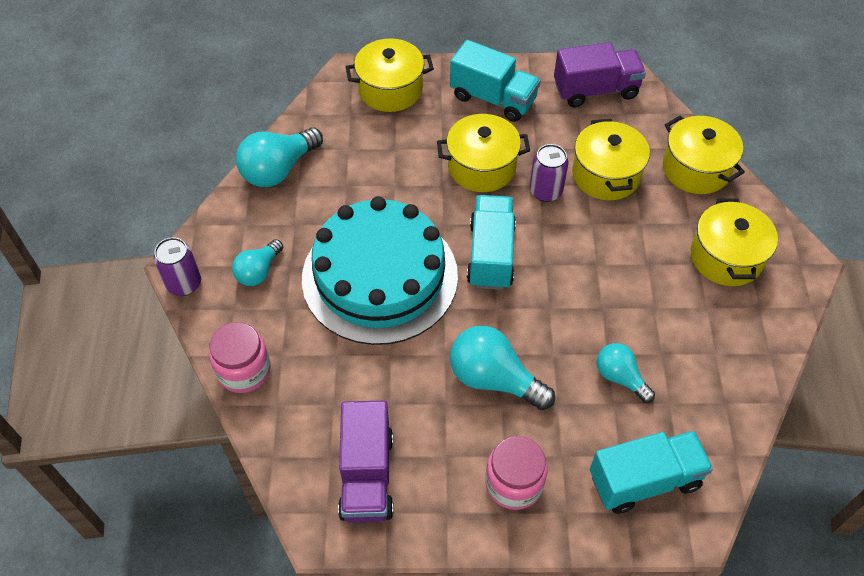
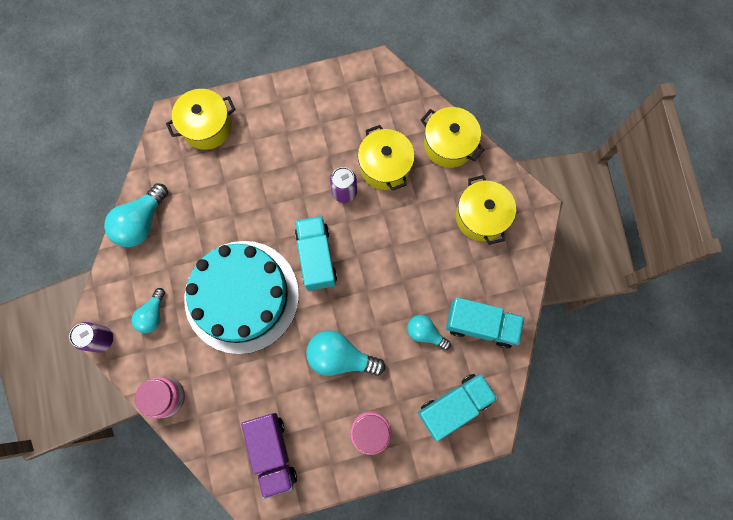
camera: 15 degrees left, 20 degrees up
(482, 167) = (293, 182): yellow pot -> none
(493, 98) = (287, 116): turquoise truck -> turquoise truck (480, 325)
(595, 90) = (363, 89): purple truck -> none

